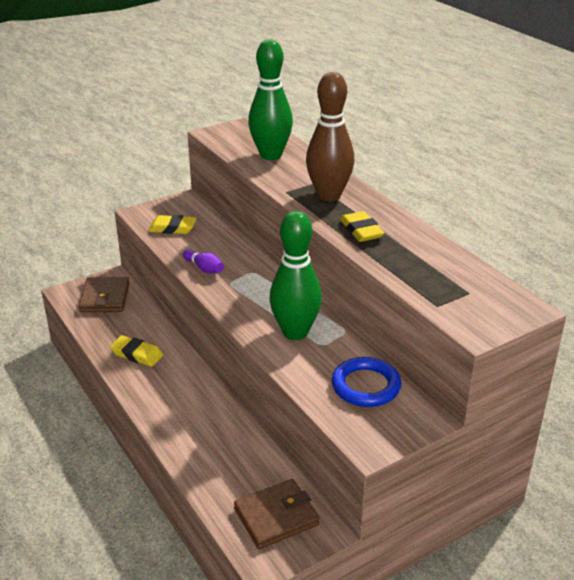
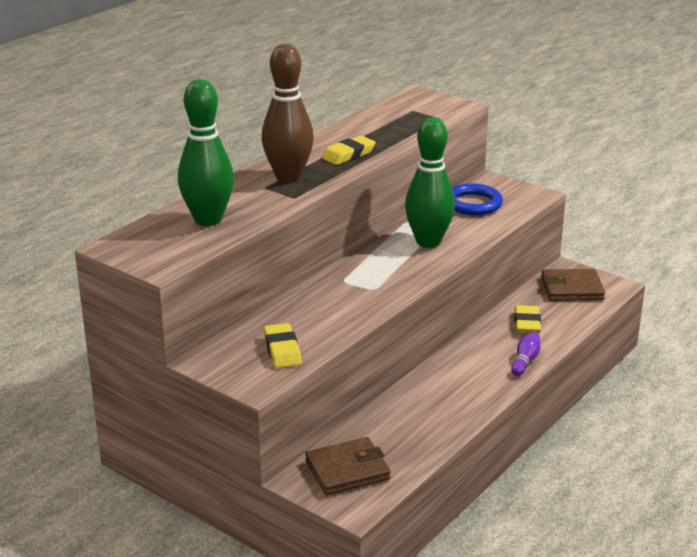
camera: 110 degrees left, 5 degrees down
(137, 354) = (437, 411): yellow eraser -> yellow eraser (527, 323)
(204, 268) = (356, 308): purple bowling pin -> purple bowling pin (525, 361)
(276, 516) = (572, 289): brown wallet -> brown wallet turned 45 degrees counterclockwise

